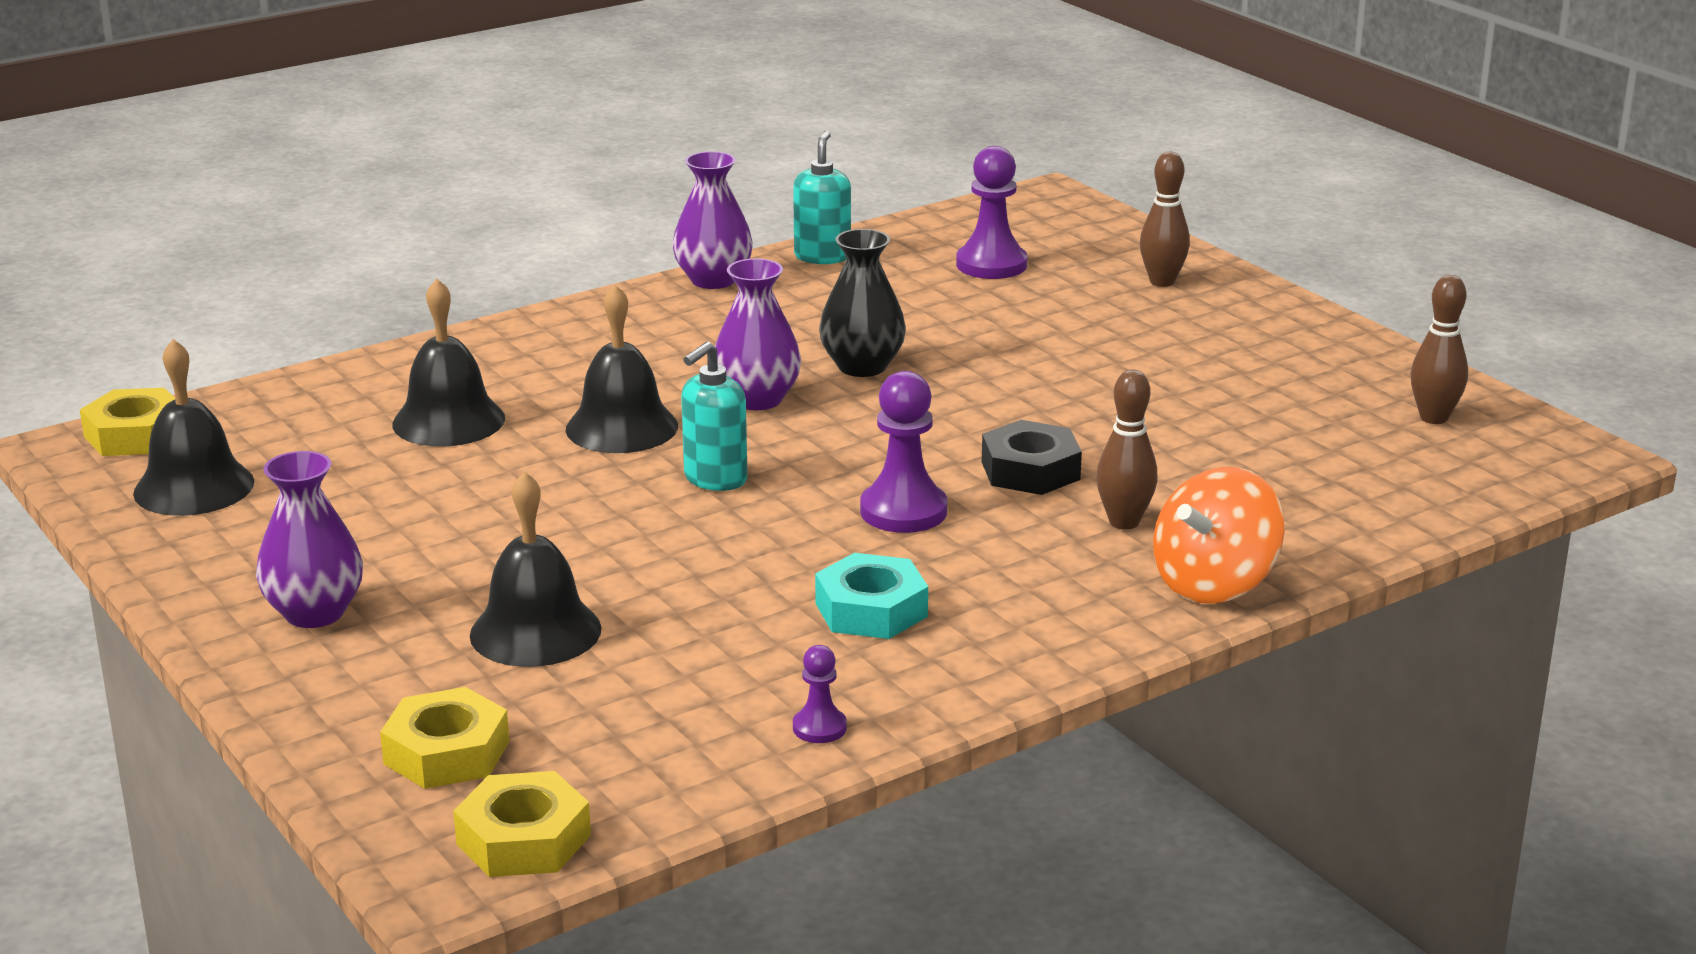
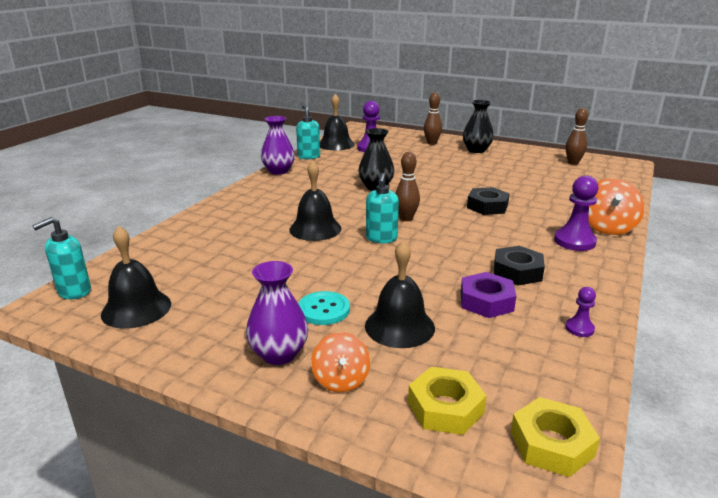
camera: 30 degrees left, 0 degrees up
(135, 435) = (74, 291): yellow nut -> turquoise soap dispenser
(355, 673) = (341, 380): none -> orange spinning top
(448, 421) = (235, 245): black bell -> black bell (336, 144)
(455, 571) = (324, 310): none -> turquoise button
(732, 640) = (486, 301): none -> purple nut
(757, 399) = (354, 206): purple vase -> none
(871, 610) = (517, 271): turquoise nut -> black nut
(903, 511) = (468, 231): purple pawn -> purple pawn (574, 241)
(1124, 522) = (545, 215): brown bowling pin -> brown bowling pin (406, 218)
(1243, 326) = (476, 150): none -> black vase

